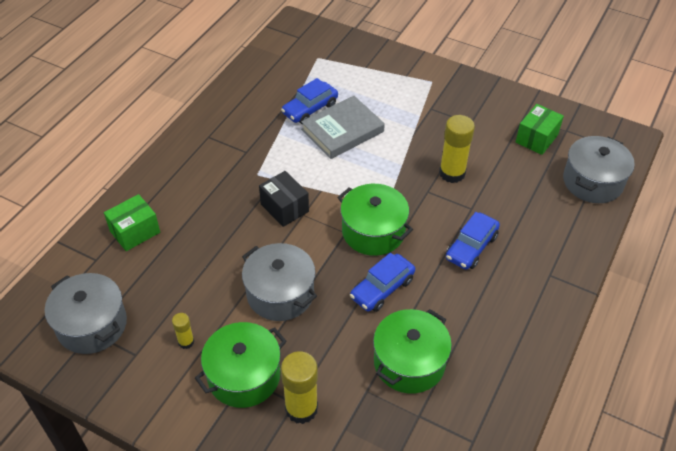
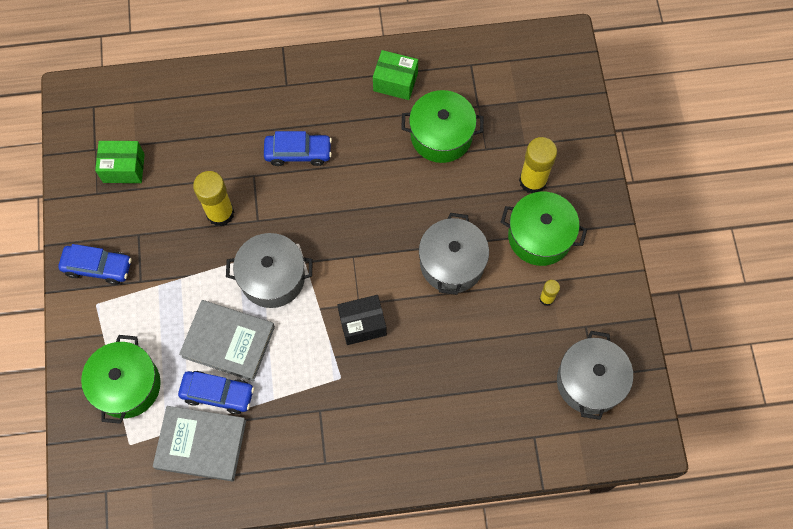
camera: 125 degrees left, 20 degrees up
(135, 232) = (482, 430): green box -> green box (395, 82)
(284, 87) = (201, 444): none -> grey book
(284, 208) = (362, 324): black box -> black box turned 60 degrees clockwise
(373, 231) = (336, 235): green pot -> green pot (127, 385)
(382, 288) = (389, 193): blue car -> blue car (98, 267)
(592, 182) = (153, 99): grey pot -> grey pot (272, 277)

